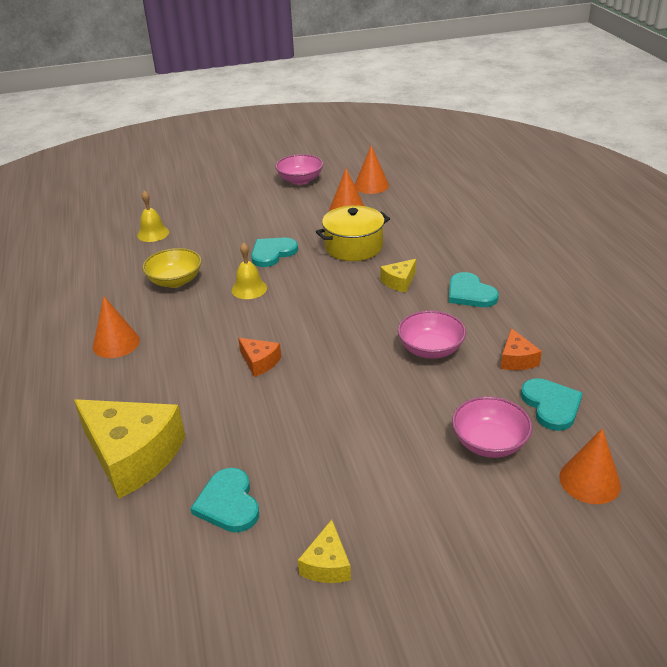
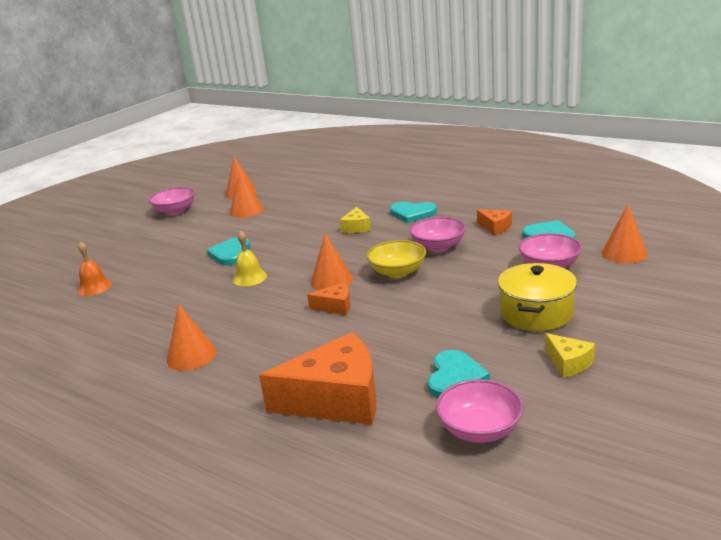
camera: 40 degrees left, 10 degrees down
(132, 456) = (336, 399): yellow cheese -> orange cheese
(153, 233) = (94, 287): yellow bell -> orange bell
(168, 568) = (479, 429): none -> pink bowl
(175, 281) = (174, 301): yellow bowl -> yellow bowl (397, 272)
(228, 503) = (455, 377): turquoise heart -> turquoise heart turned 105 degrees counterclockwise
(295, 332) = (331, 281): none -> orange cone
(353, 247) = (289, 225): yellow pot -> yellow pot (536, 313)

